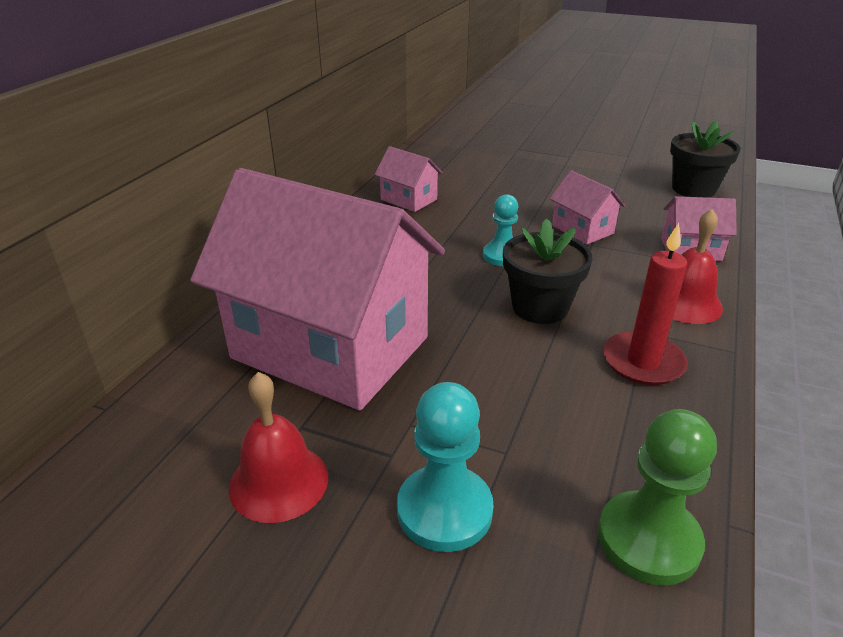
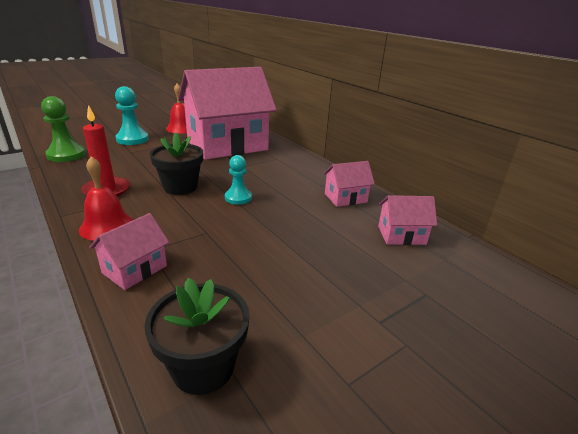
camera: 120 degrees right, 5 degrees down
(582, 229) = (227, 239): pink house -> pink house (401, 235)

